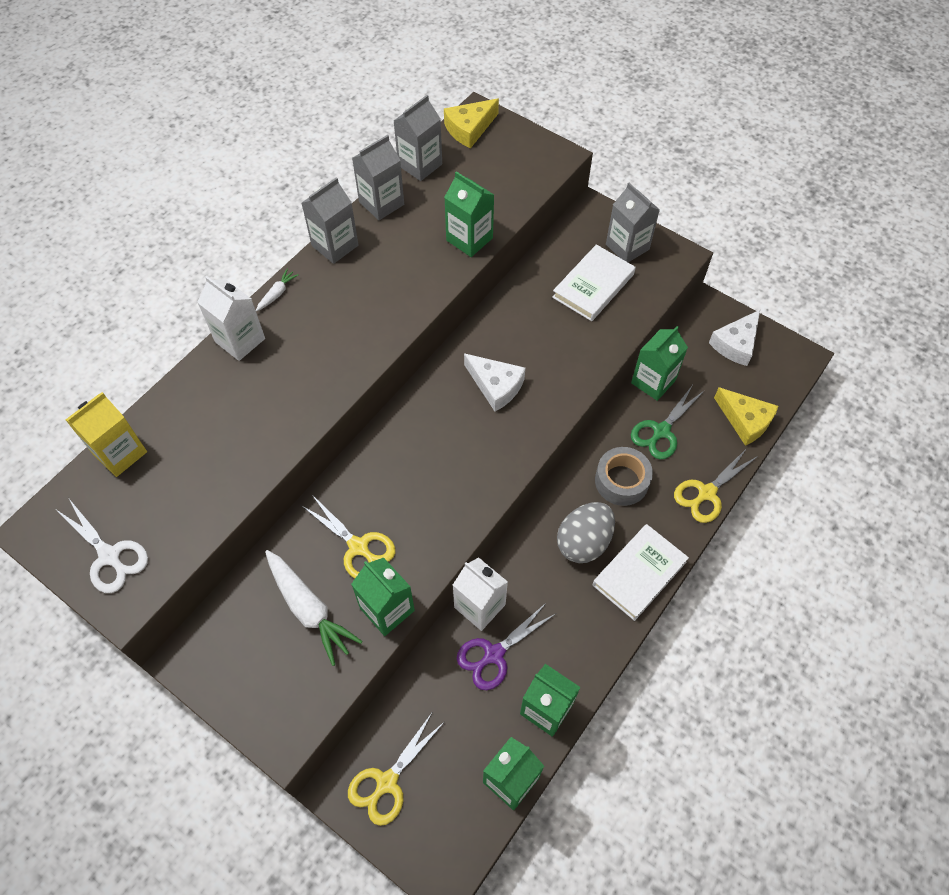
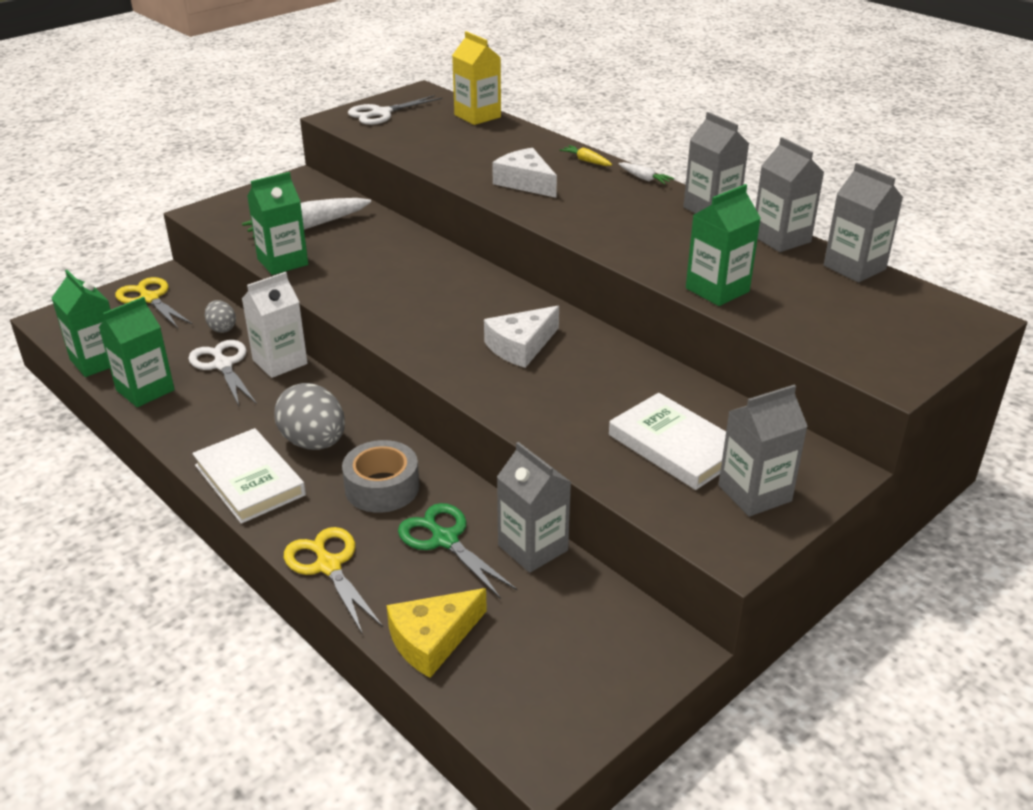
camera: 100 degrees right, 25 degrees down
(240, 340) = (586, 161): white carton -> yellow carrot
(358, 547) = (356, 252): yellow scissors -> none
(433, 680) = (222, 328): none -> grey egg
(469, 129) = (937, 309): yellow cheese -> none
(494, 654) = (223, 365): purple scissors -> white scissors
(653, 381) = (533, 548): green carton -> grey carton
(736, 344) = (587, 666): white cheese -> white cheese (525, 182)

